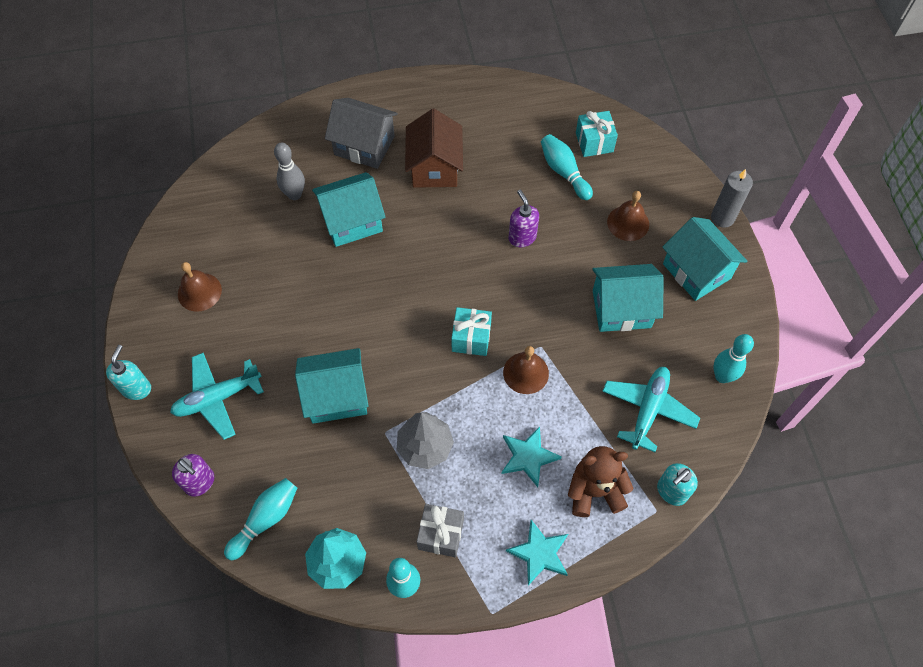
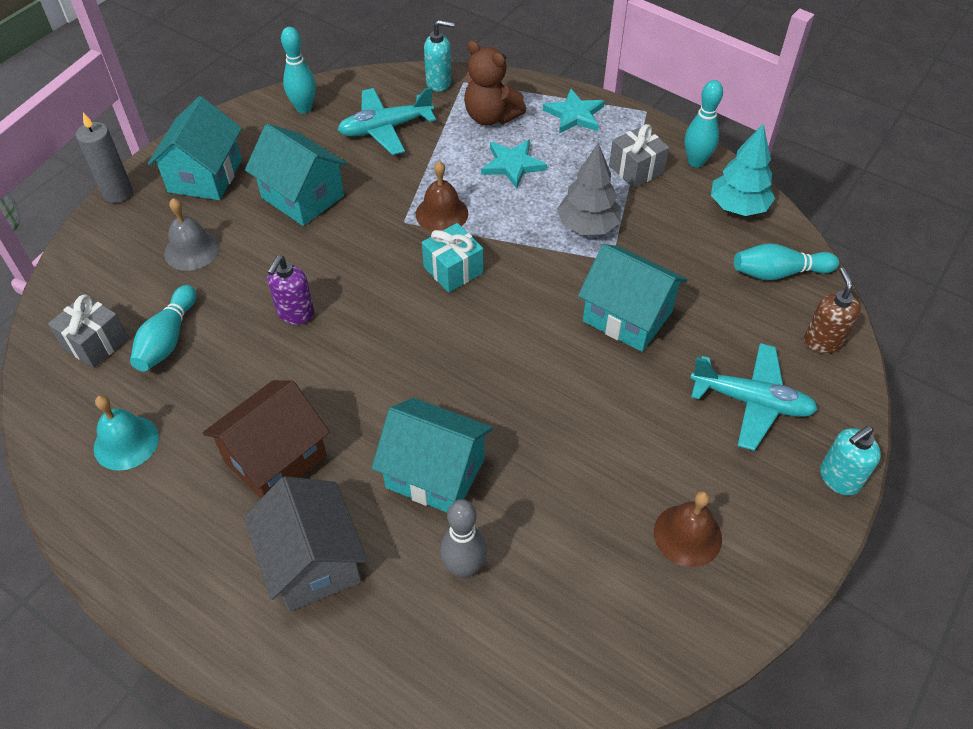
camera: 135 degrees left, 10 degrees down
(200, 482) = (823, 341): purple soap dispenser -> brown soap dispenser
(510, 120) = (126, 442): none -> turquoise bell
(594, 142) = (95, 343): turquoise gift -> grey gift
(628, 223) = (192, 250): brown bell -> grey bell

